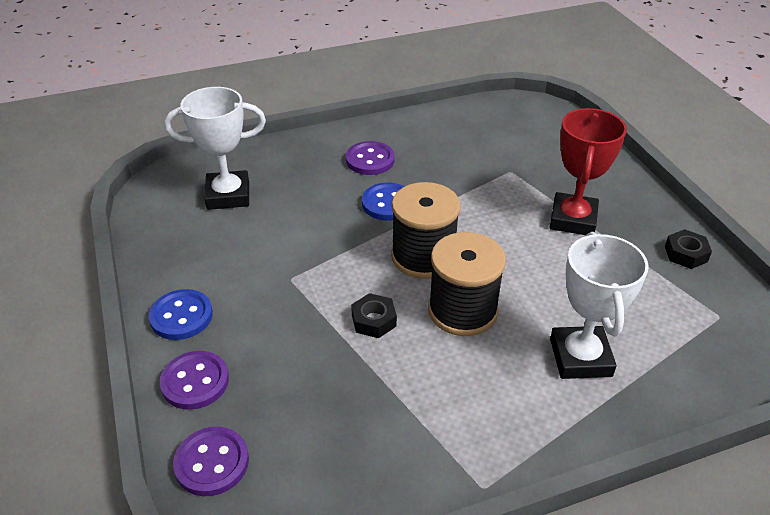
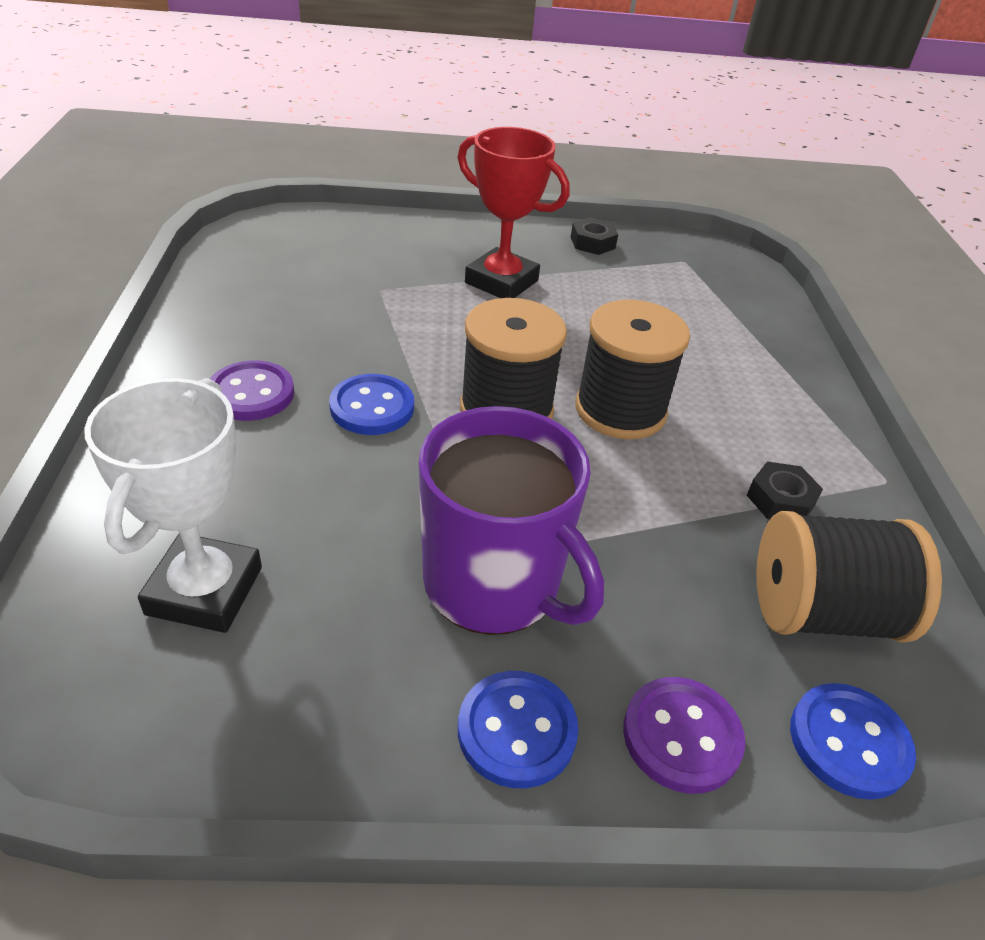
camera: 75 degrees left, 0 degrees up
(212, 463) = (849, 742): purple button -> blue button
(271, 286) = (494, 584): none -> purple mug
(312, 444) = (821, 612): none -> black spool
(374, 320) = (611, 491): black nut -> black nut (780, 500)
(580, 357) = (718, 355): white trophy -> none

